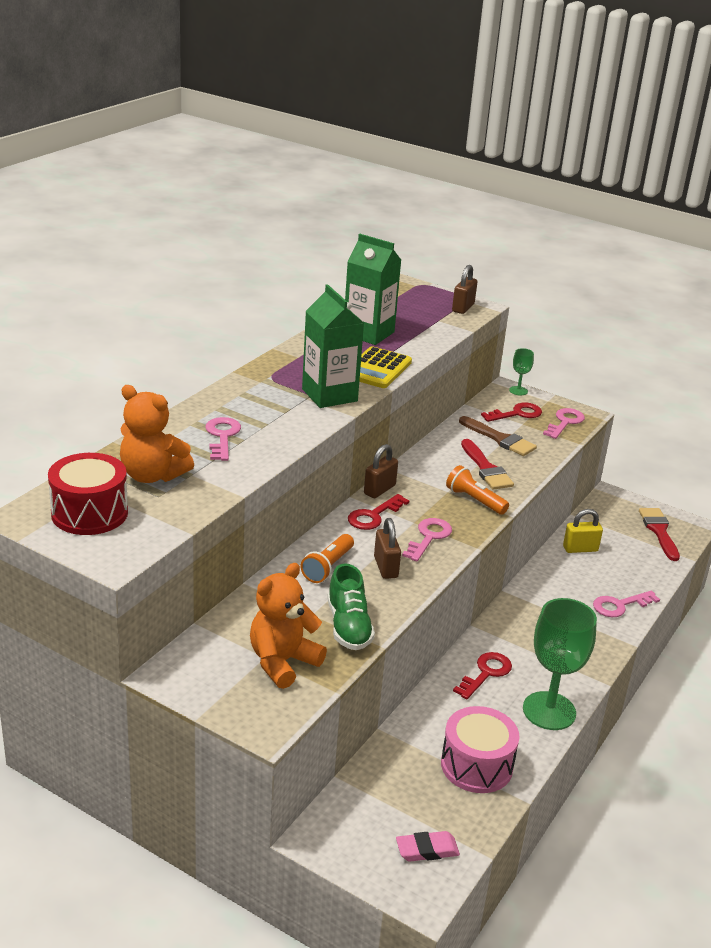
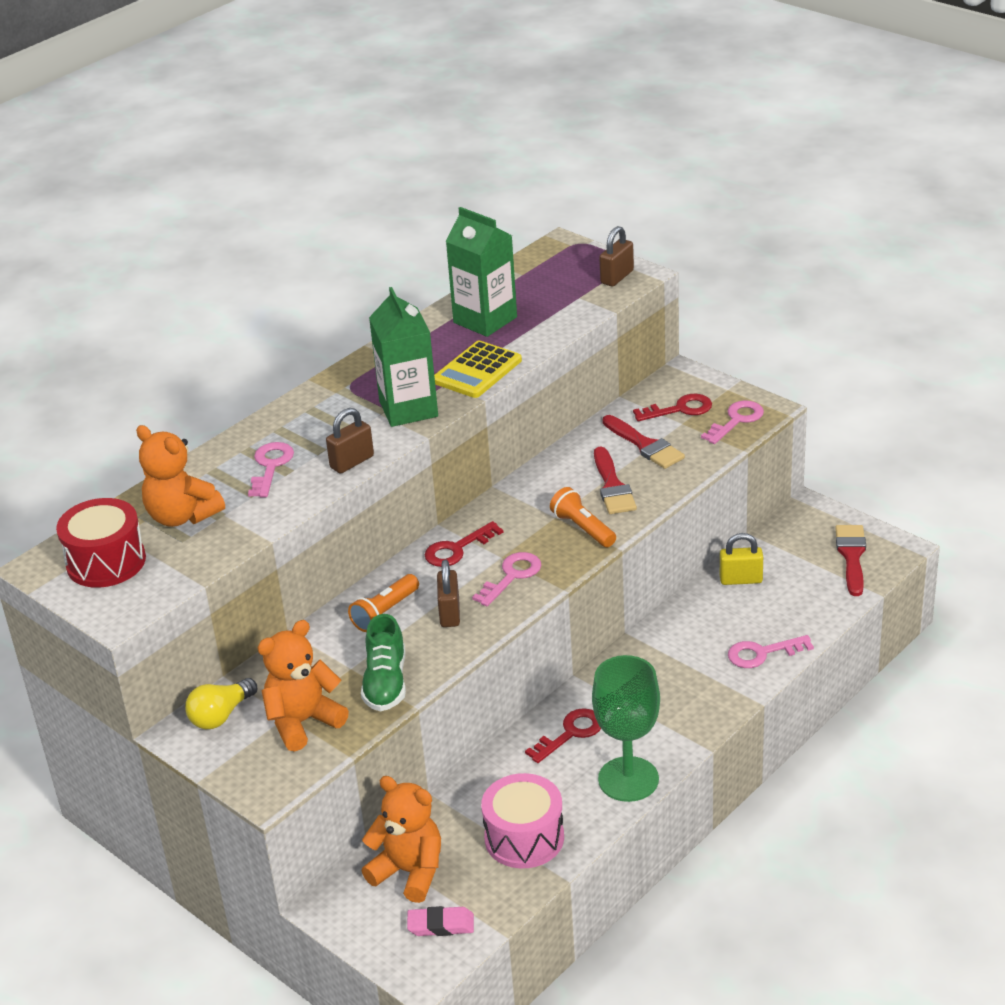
camera: 15 degrees right, 5 degrees up
(202, 658) = (221, 715): none -> yellow light bulb
(379, 490) = (475, 515): brown padlock -> brown padlock (352, 462)
(382, 801) = (409, 872): none -> orange teddy bear
(500, 439) = (645, 445): brown brush -> red brush
(518, 391) = (694, 376): green goblet -> none

